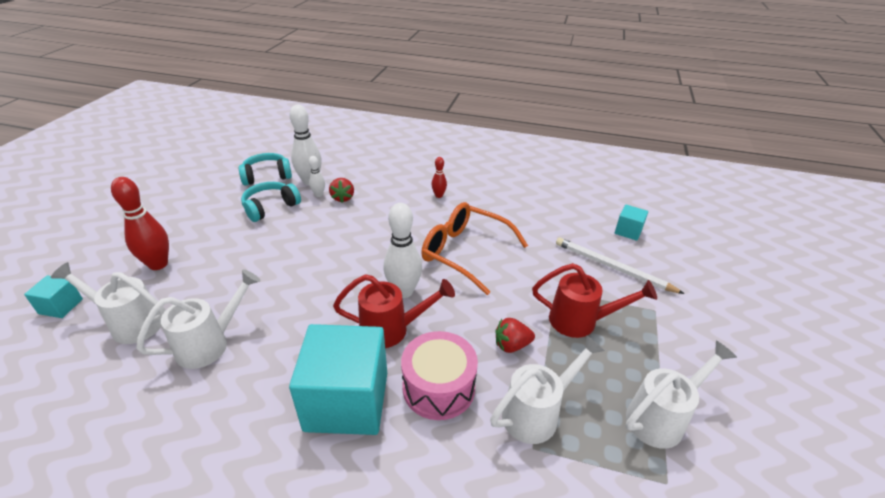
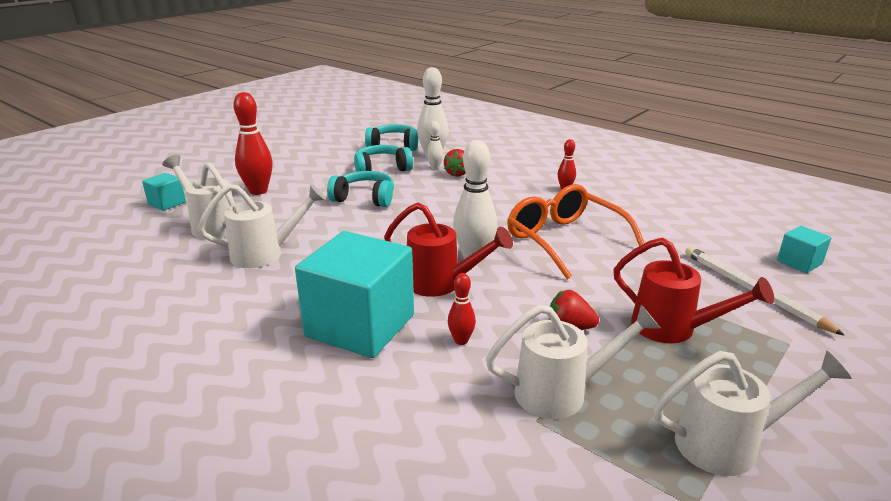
camera: 25 degrees right, 10 degrees down
(272, 248) = (364, 198): none -> turquoise headphones
(438, 387) = (461, 340): pink drum -> red bowling pin

